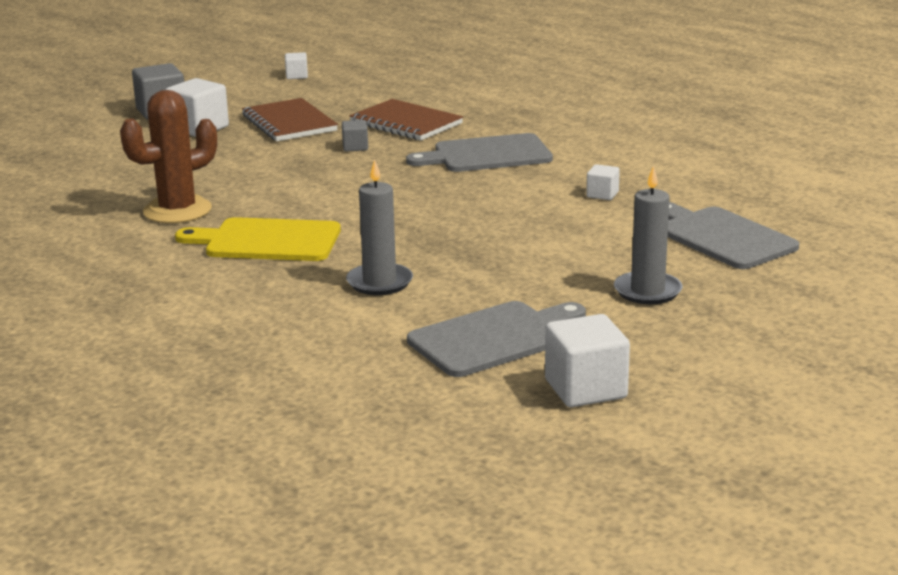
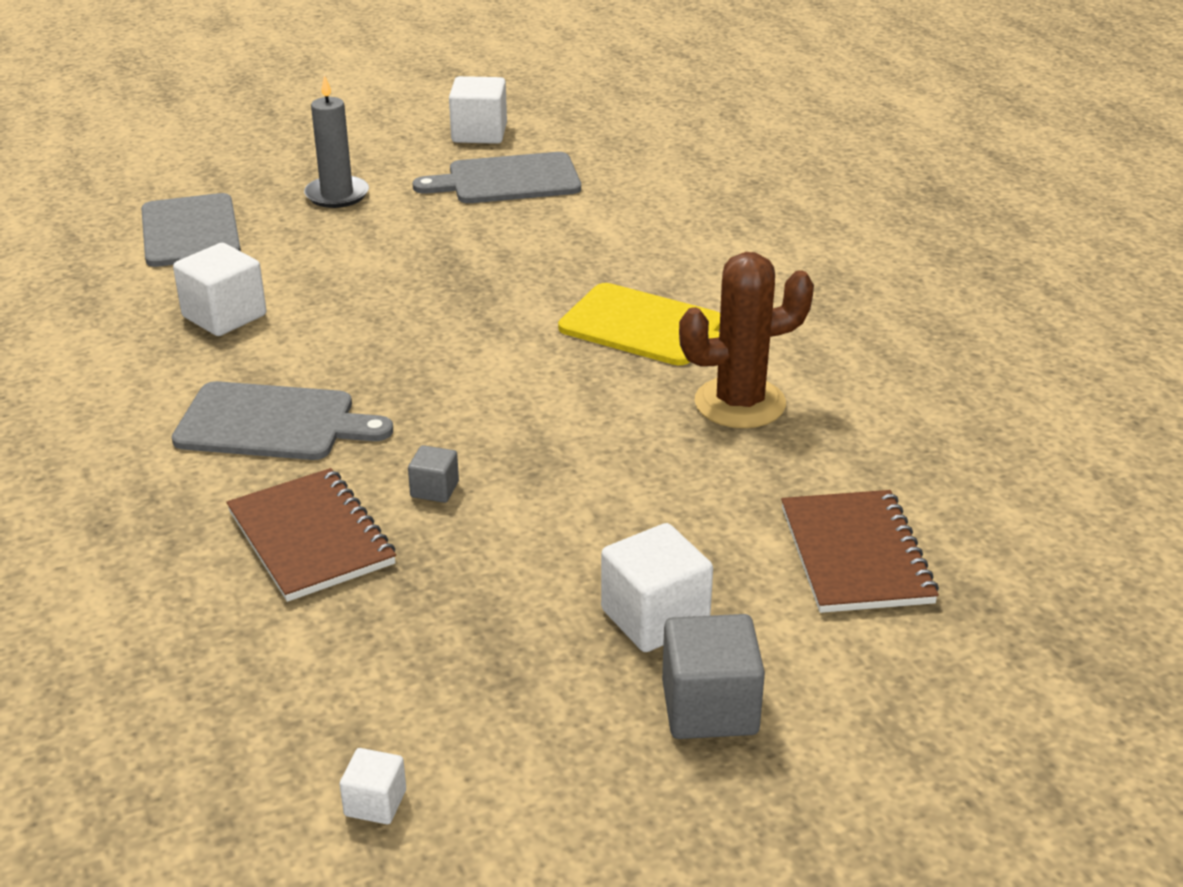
camera: 160 degrees left, 10 degrees up
(289, 123) = (495, 592): brown notebook -> brown notebook (855, 555)
(379, 282) = (563, 250): grey candle -> none
(602, 194) = (224, 316): white cube -> white cube, size x1.87

